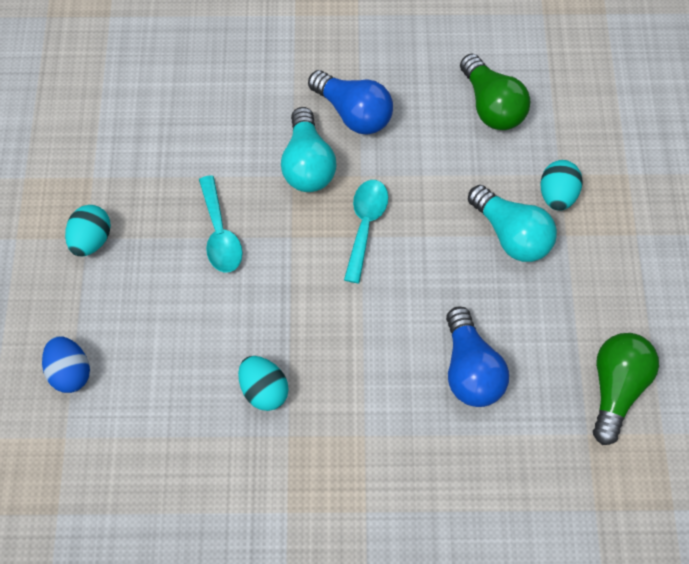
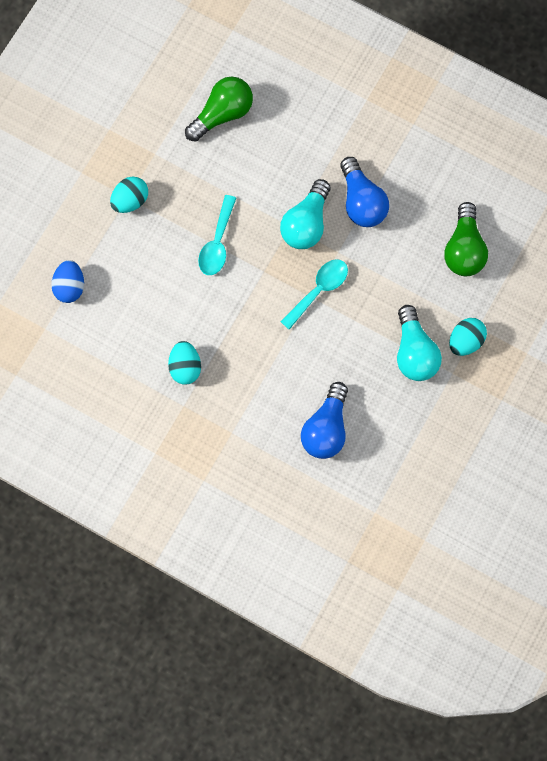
camera: 30 degrees right, 10 degrees up
(616, 388) = (413, 494): green light bulb -> green light bulb (222, 114)

